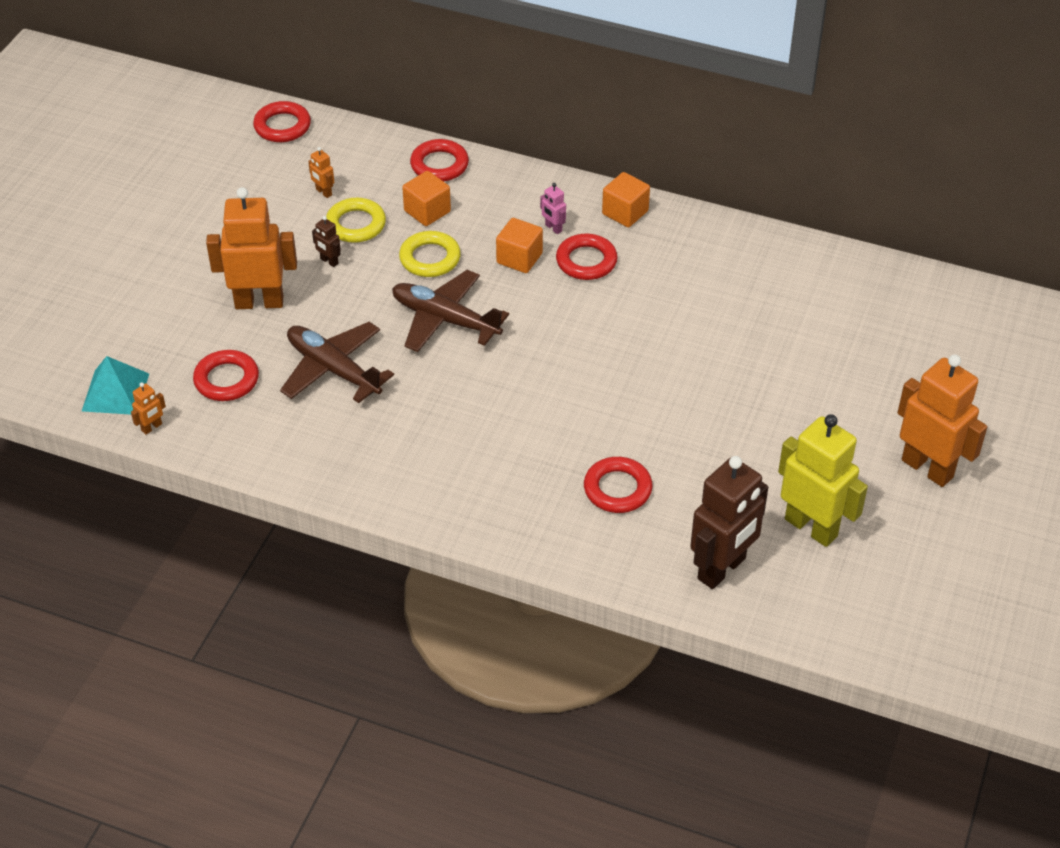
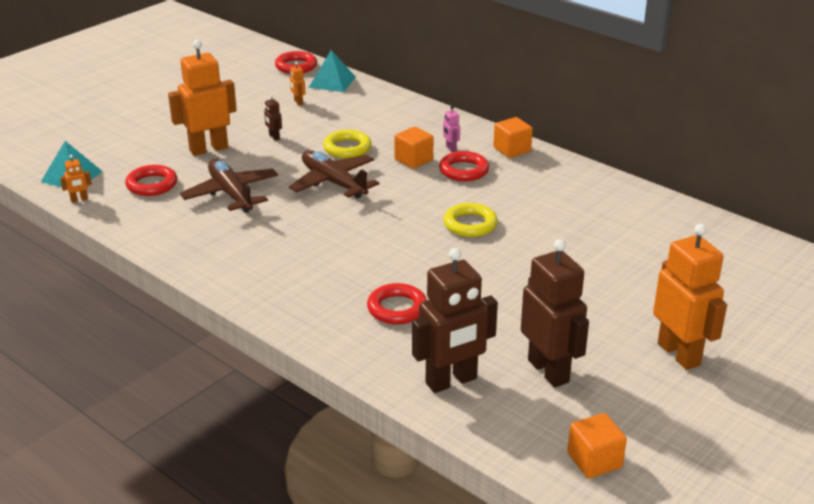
camera: 20 degrees right, 15 degrees down
(259, 302) = (208, 149): orange robot -> orange robot turned 45 degrees counterclockwise
(346, 145) = (332, 82): none -> turquoise pyramid
(356, 224) = (308, 122): yellow ring -> yellow ring (470, 224)
(427, 211) = (364, 124): orange cube -> orange cube (594, 460)
(439, 165) = (390, 102): red ring -> none
(811, 527) = (548, 371): yellow robot -> brown robot

